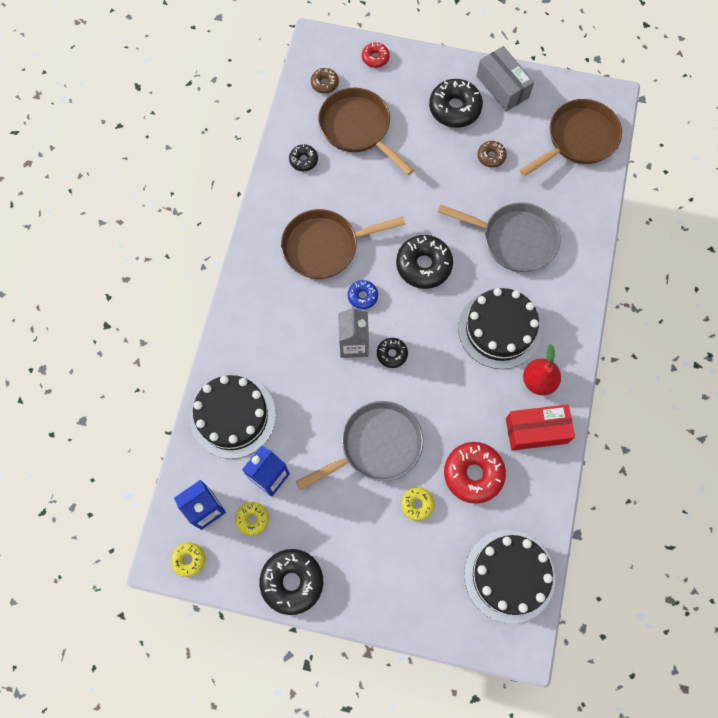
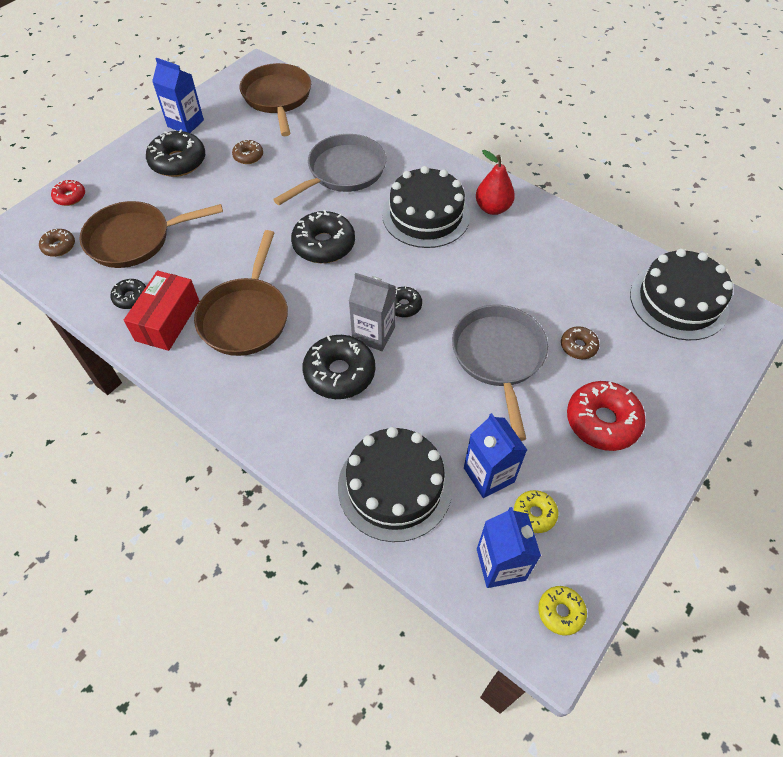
camera: 65 degrees left, 15 degrees down
(292, 582) = (627, 499): black donut -> black donut (339, 373)
(362, 296) = (324, 306): blue donut -> none
(417, 504) = (578, 346): yellow donut -> brown donut
(473, 474) = (564, 289): red donut -> red donut (602, 421)
(502, 87) = (185, 123): grey box -> blue carton
(536, 430) = (540, 228): red box -> red box (167, 320)

